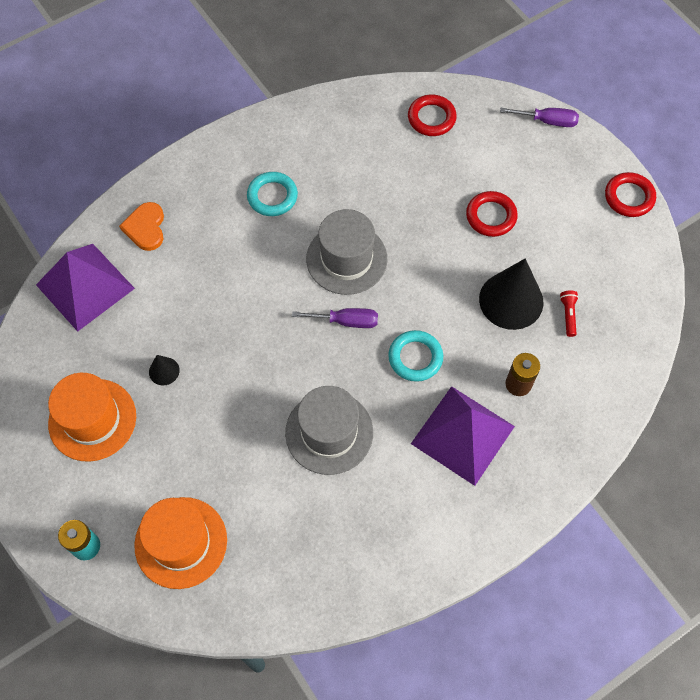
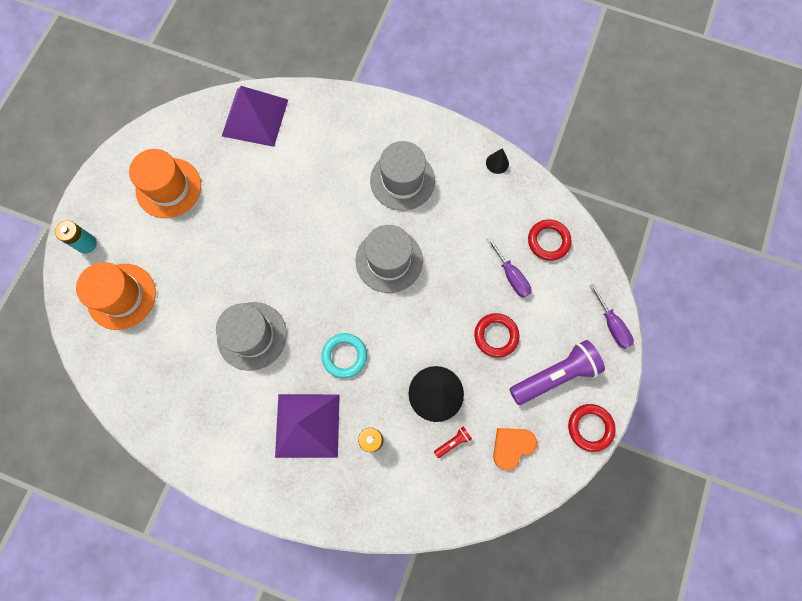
camera: 55 degrees right, 10 degrees up
(145, 228) = (321, 121): orange heart -> orange heart (512, 446)
(164, 371) = (228, 205): black cone -> black cone (497, 163)
(272, 196) = (402, 180): turquoise ring -> grey hat
(346, 321) = (340, 292): purple screwdriver -> purple screwdriver (511, 276)
(562, 194) = (554, 375): none -> purple flashlight

